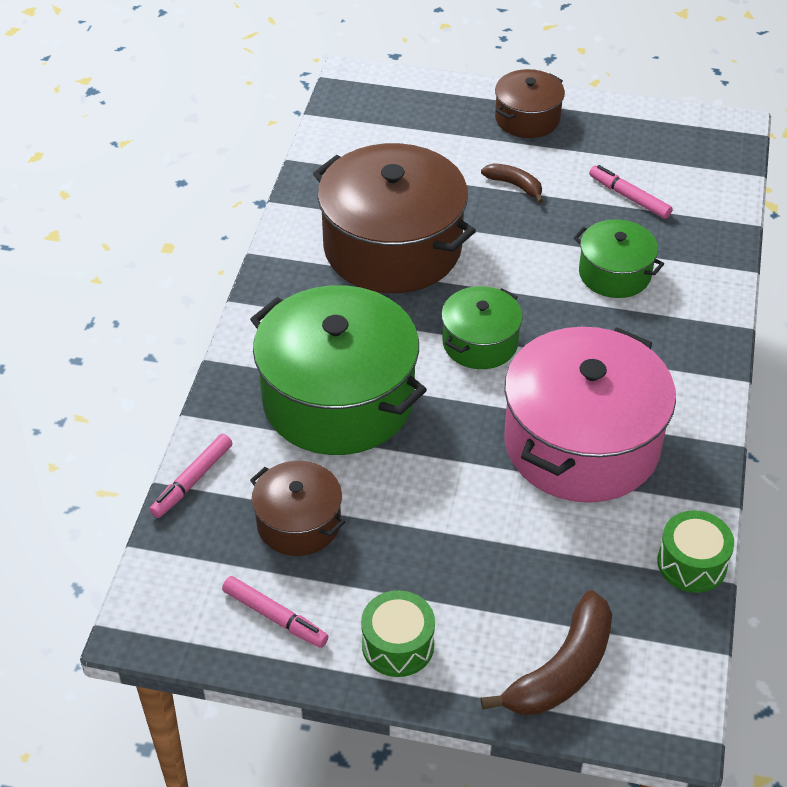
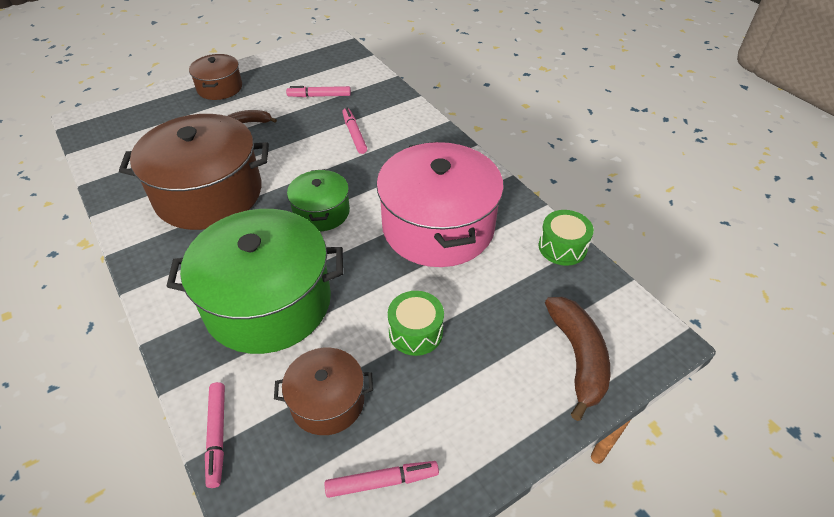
camera: 45 degrees left, 0 degrees up
(398, 645) = (478, 426): green drum -> green drum (415, 332)
(614, 274) = (354, 134): green pot -> pink marker

